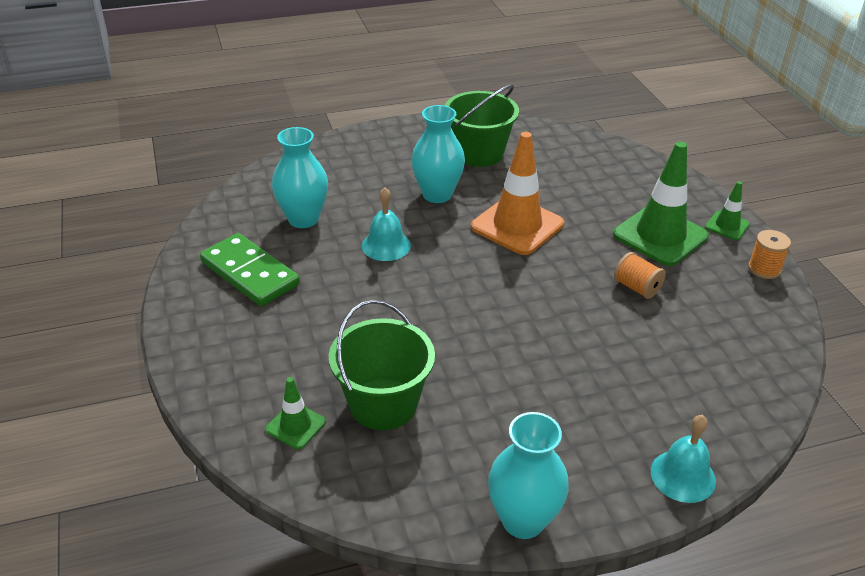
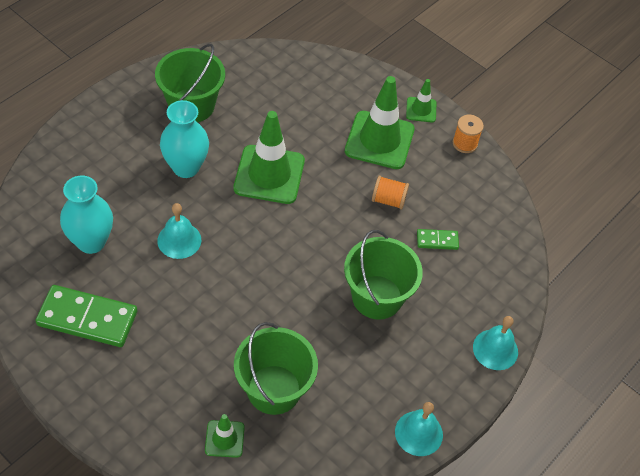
camera: 35 degrees left, 15 degrees up
(517, 225) = (269, 174): orange traffic cone -> green traffic cone
(523, 520) = (418, 433): turquoise vase -> turquoise bell
(563, 367) = (377, 297): none -> green bucket
(673, 342) = (437, 240): none -> green domino

